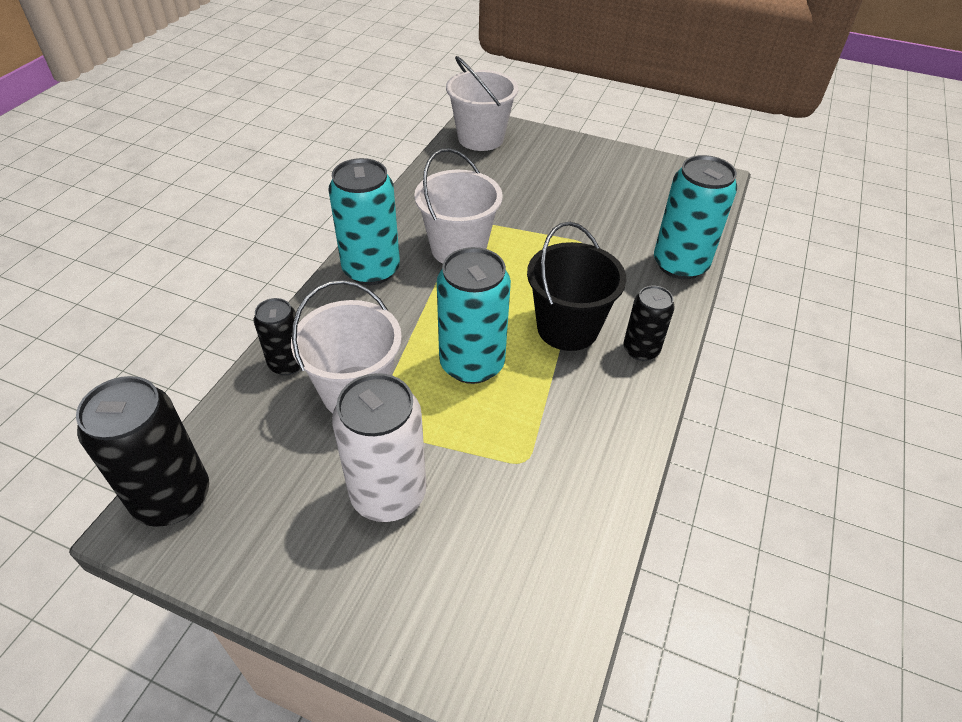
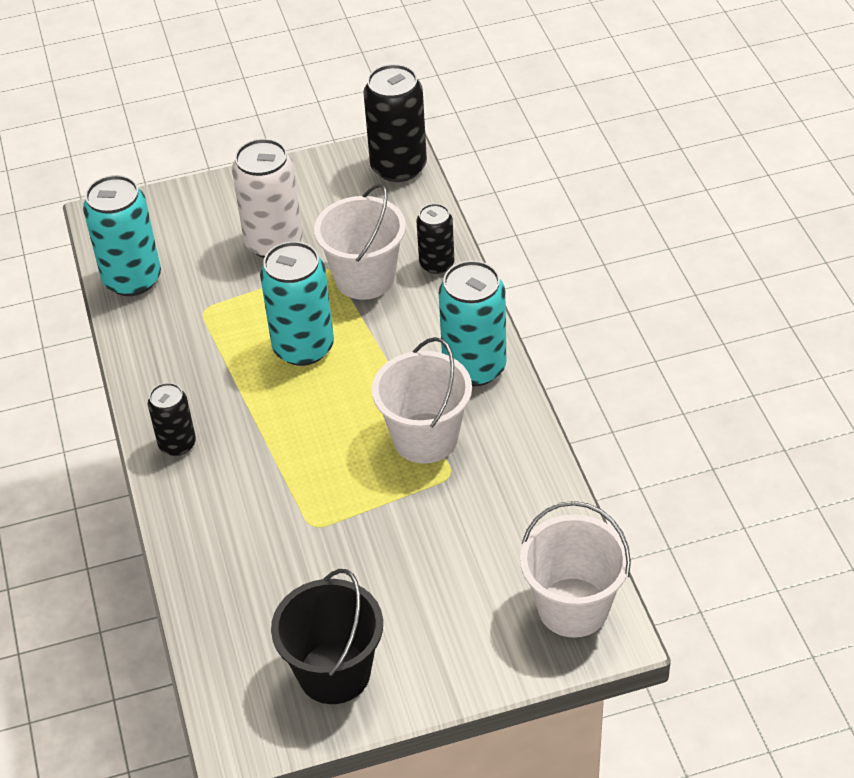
camera: 145 degrees right, 0 degrees up
(567, 328) = (254, 424): black bucket -> black bucket (334, 673)
(680, 264) = (198, 563): turquoise can -> turquoise can (132, 279)

